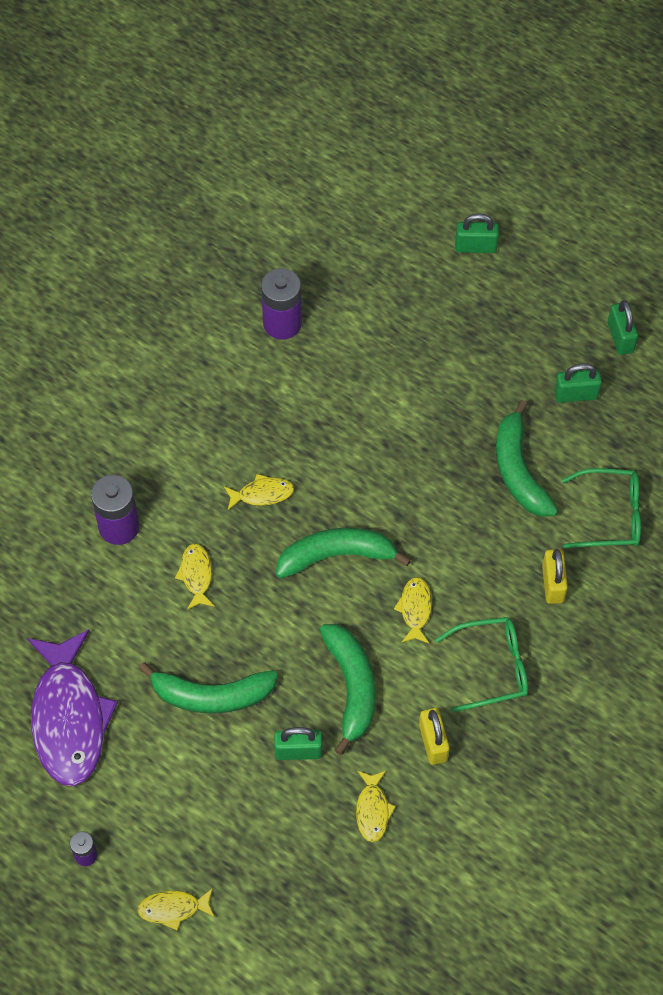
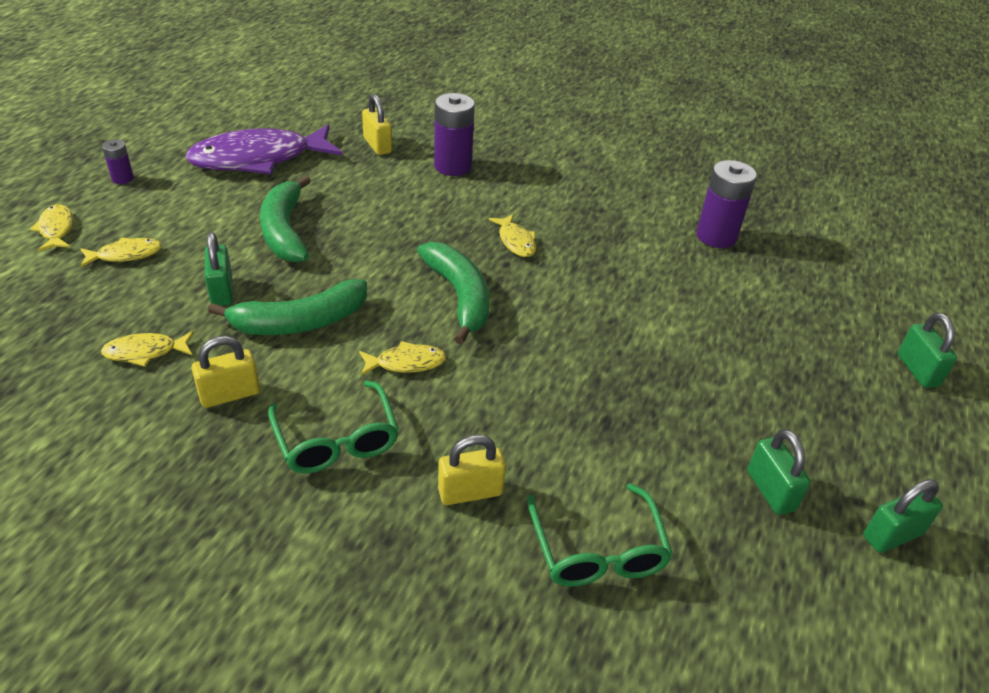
camera: 75 degrees right, 20 degrees down
(62, 596) = (377, 145): none -> yellow padlock
(196, 575) = (414, 211): yellow fish -> yellow fish (126, 255)
(519, 470) = (627, 440): green banana -> none

